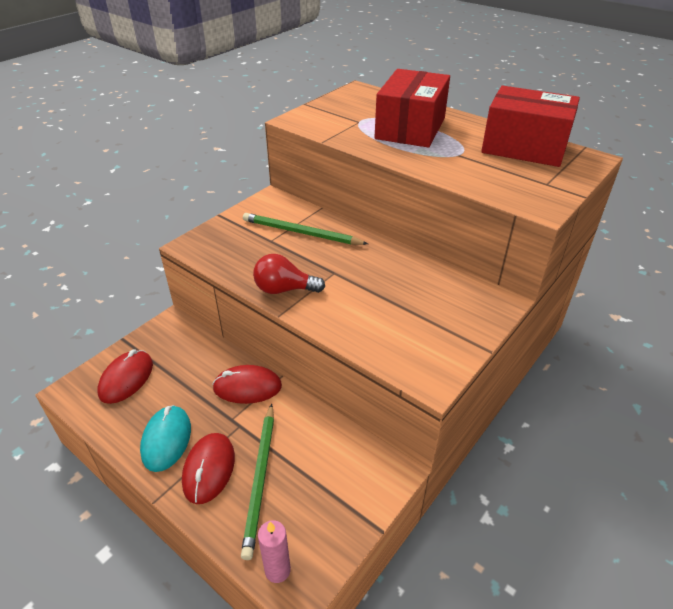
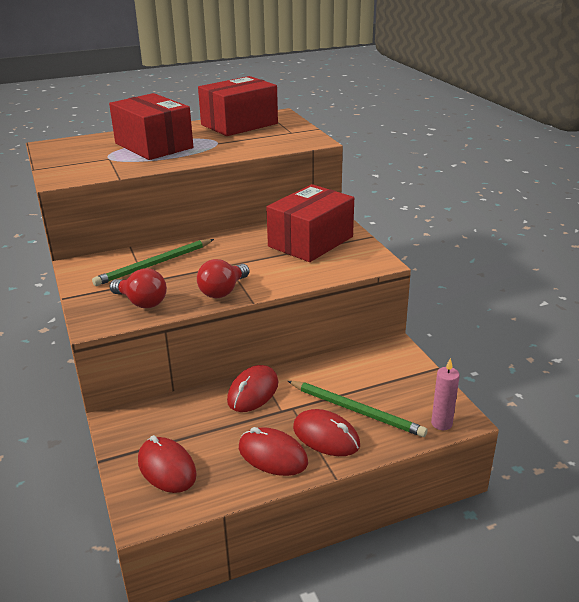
camera: 60 degrees left, 10 degrees down
(166, 440) = (272, 455): turquoise mouse -> red mouse
(235, 253) = (141, 302): none -> red light bulb
(429, 307) = (310, 241): none -> red box

